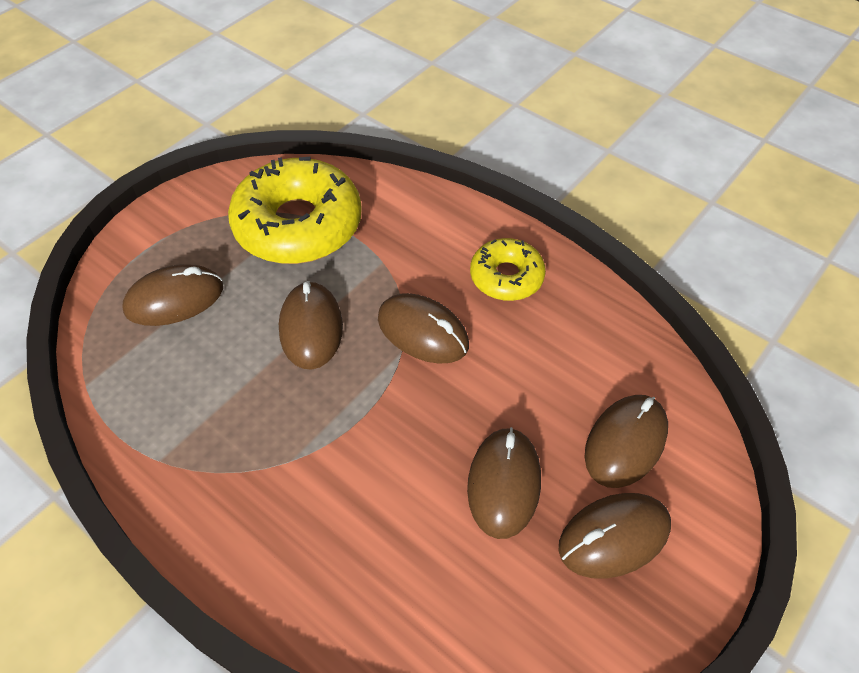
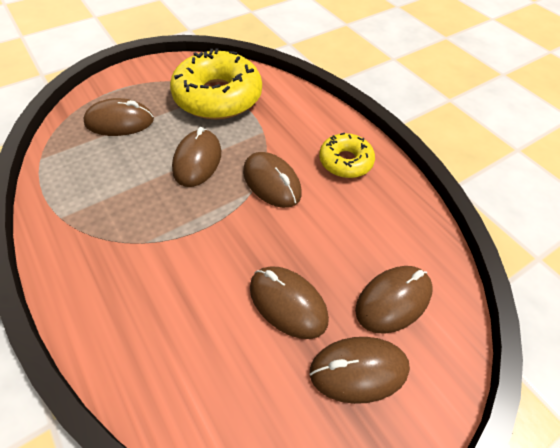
camera: 15 degrees right, 0 degrees up
(504, 484) = (288, 303): brown mouse -> brown mouse turned 75 degrees counterclockwise

